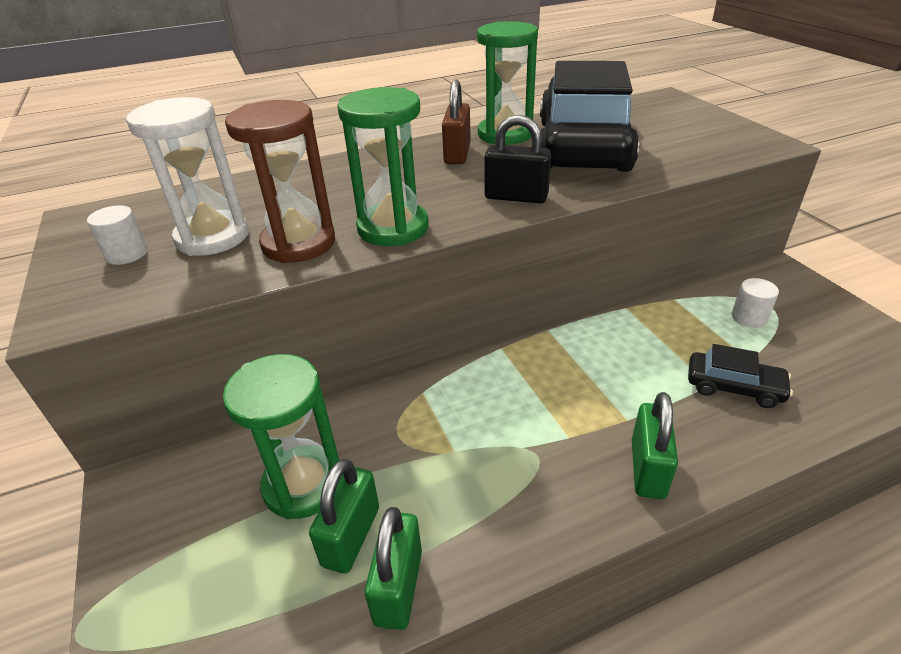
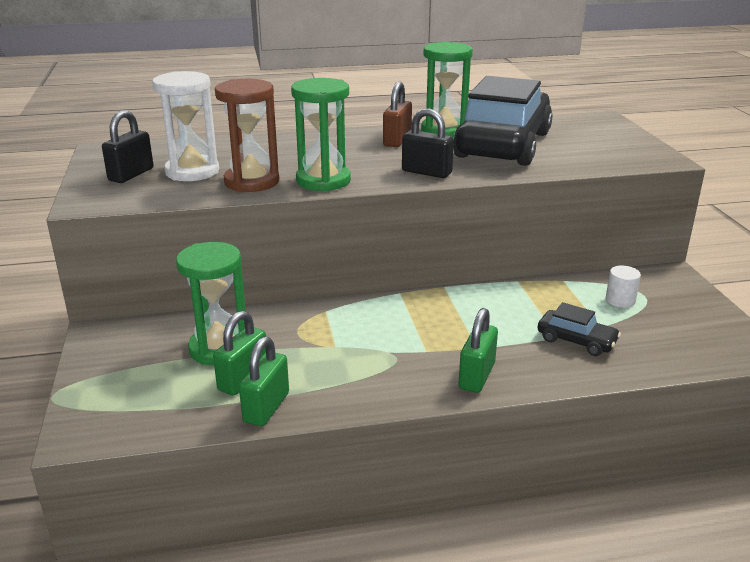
camera: 10 degrees right, 10 degrees down
(127, 254) = (131, 175): white cylinder -> black padlock

